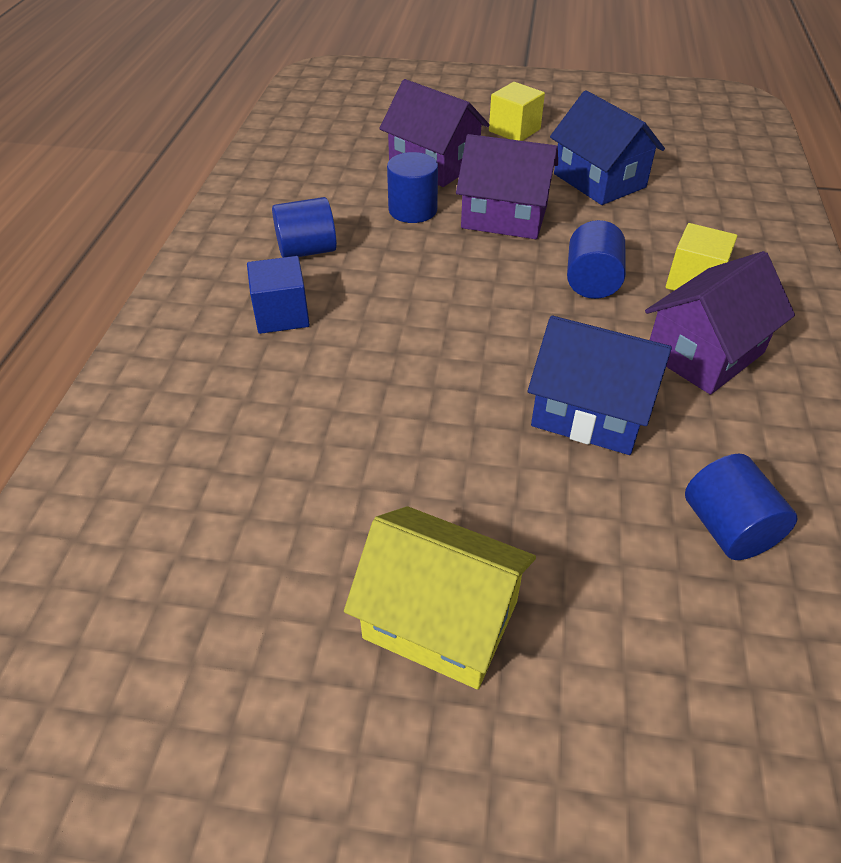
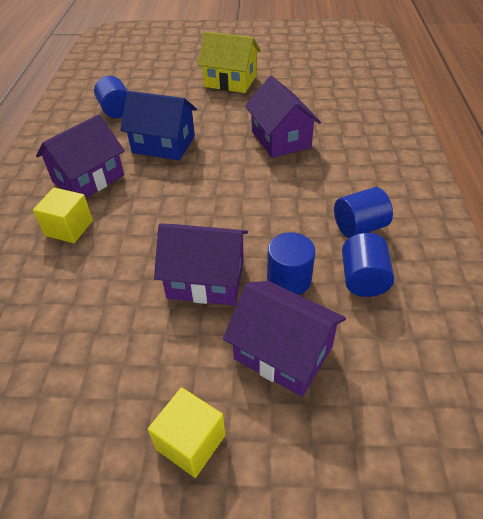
camera: 175 degrees right, 0 degrees up
(281, 315) = (348, 178): blue cube -> none
(363, 400) = (281, 139): none -> purple house
(591, 282) = (144, 220): blue cylinder -> blue cylinder (363, 279)
(599, 180) = (106, 342): blue house -> none

